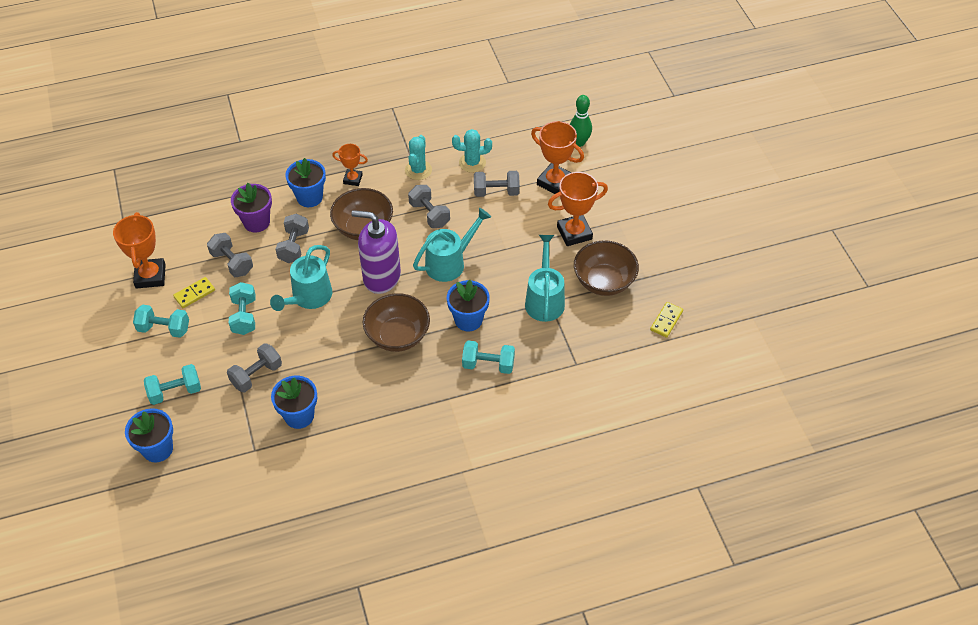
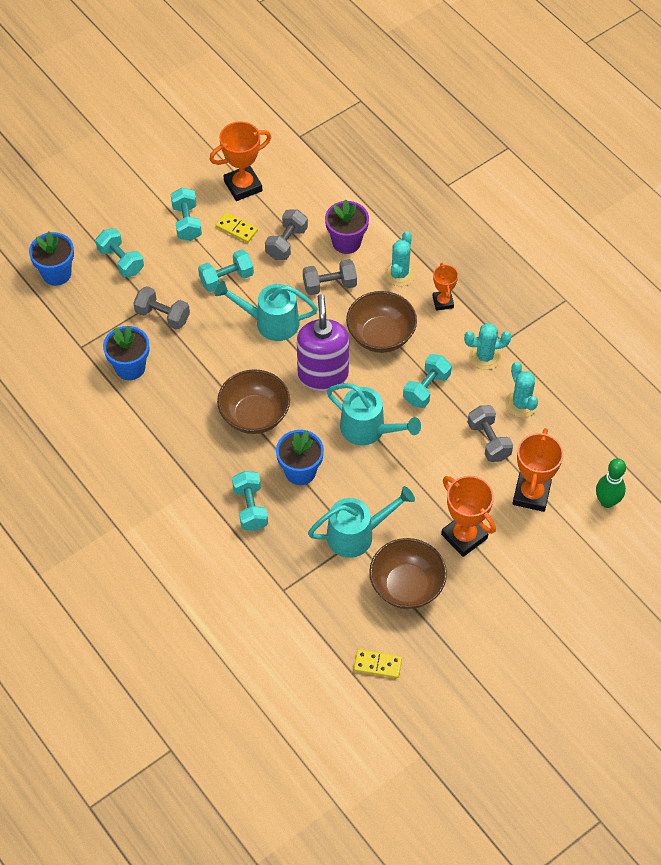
camera: 70 degrees right, 5 degrees up
(309, 197) = (400, 274): blue flower pot -> turquoise cactus
(429, 214) = (426, 388): grey dumbbell -> turquoise dumbbell

